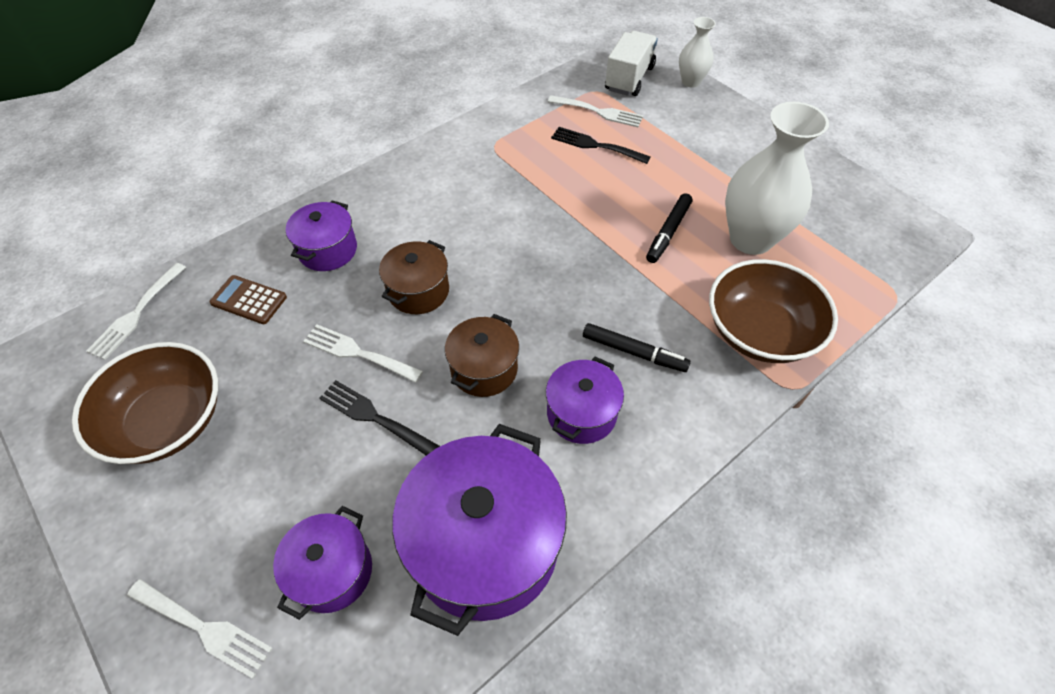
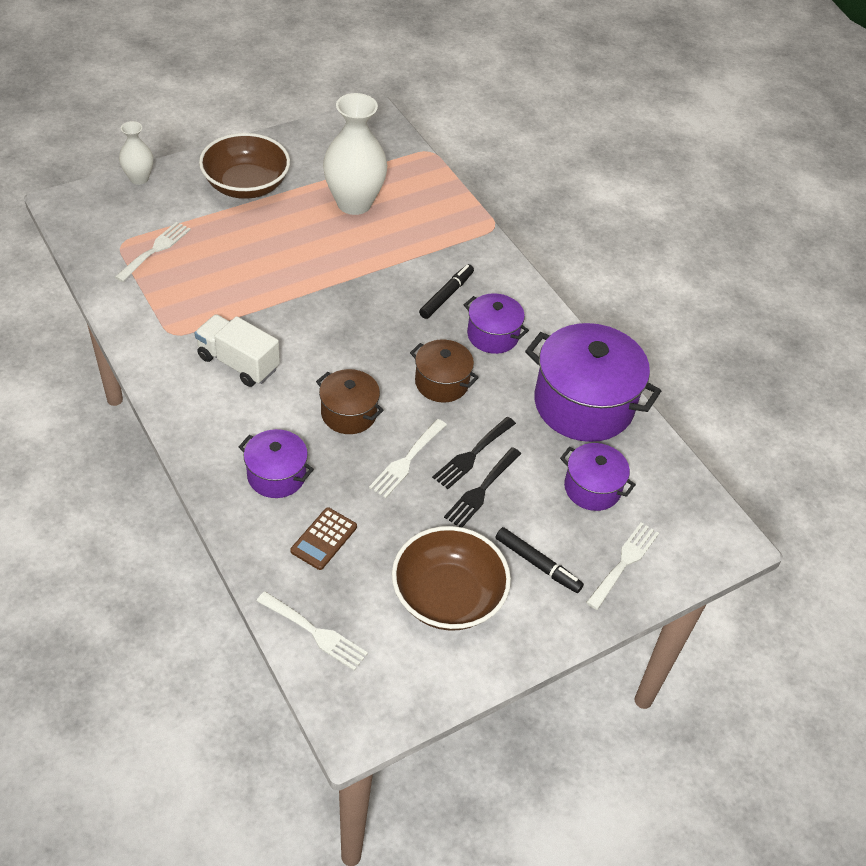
camera: 85 degrees left, 5 degrees down
(595, 145) = (204, 263): black fork -> black fork (481, 490)
(629, 78) = (112, 217): white truck -> white truck (238, 363)
(668, 232) = (331, 246): black marker -> black marker (537, 564)
(760, 331) = (444, 226): brown bowl -> brown bowl (246, 185)

